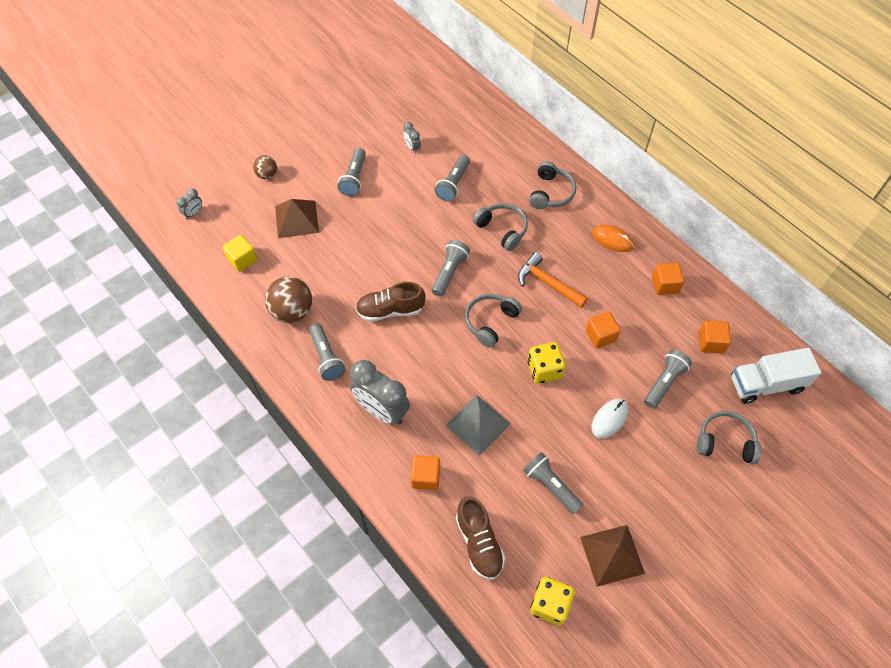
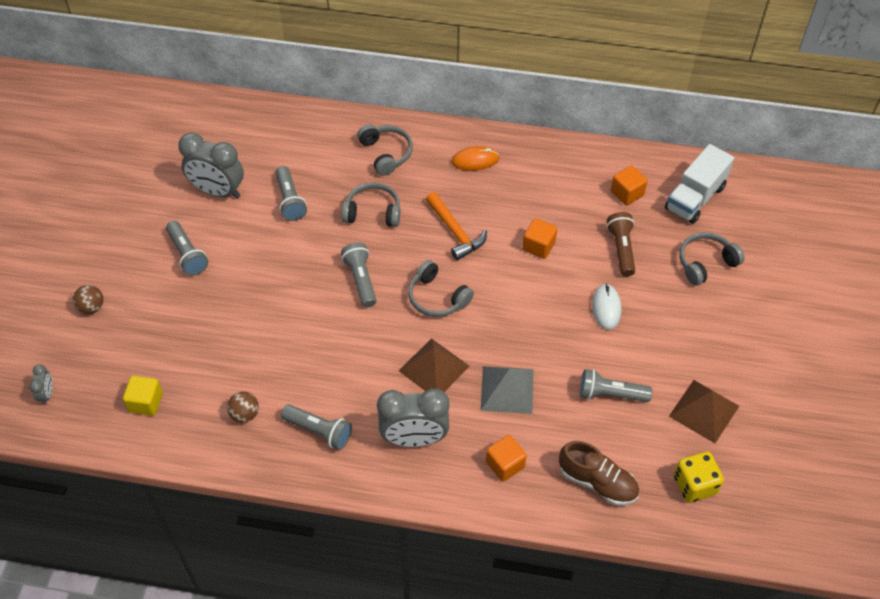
camera: 40 degrees left, 5 degrees down
(292, 311) = (245, 414): brown ball -> brown ball, size x0.57
(296, 219) = (165, 329): brown pyramid -> brown pyramid (434, 368)
(390, 310) = (338, 349): brown shoe -> none
(412, 147) = (218, 191): grey clock -> grey clock, size x2.21
(490, 322) = (437, 297): grey headphones -> grey headphones turned 45 degrees counterclockwise
(544, 370) = (519, 305): yellow dice -> none
(548, 283) = (455, 232): orange hammer -> orange hammer turned 120 degrees counterclockwise
(664, 285) = (551, 171): orange cube -> none
(664, 382) = (621, 249): grey flashlight -> brown flashlight

